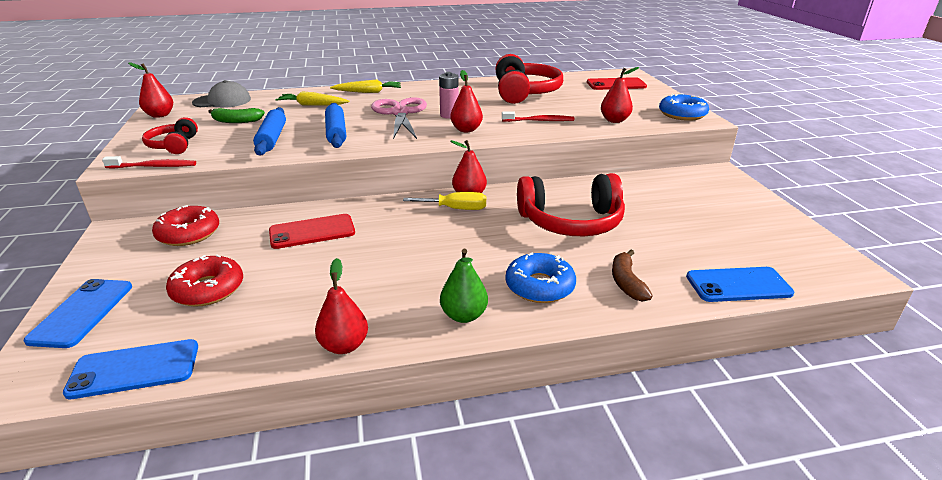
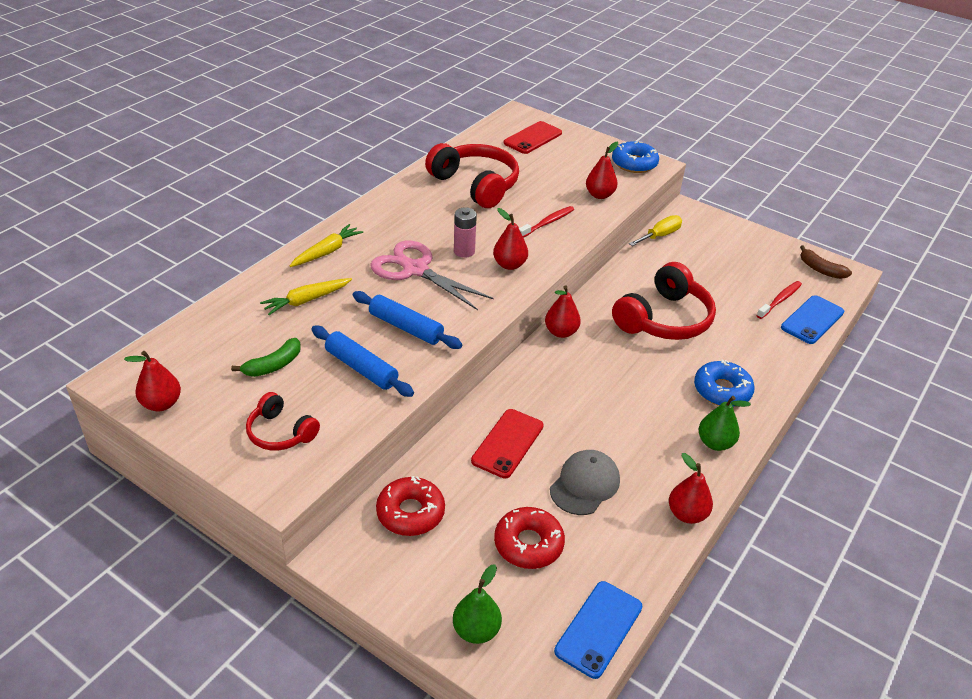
camera: 45 degrees left, 10 degrees up
(82, 313) = (476, 630): blue phone -> green pear
(154, 166) = (322, 467): red toothbrush -> red toothbrush (780, 300)
(222, 101) = (188, 344): grey cap -> grey cap (585, 484)
(455, 209) = (573, 353): yellow screwdriver -> yellow screwdriver (660, 235)
(626, 282) = (760, 355): brown banana -> brown banana (820, 269)

